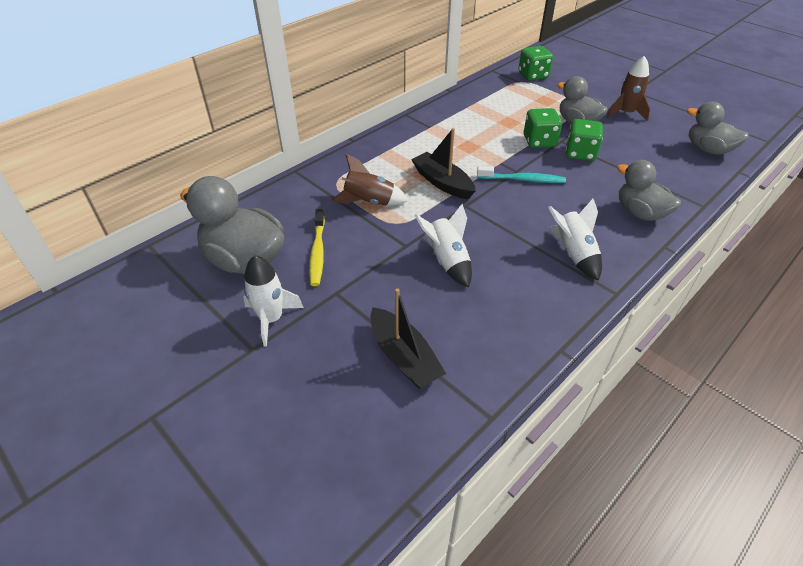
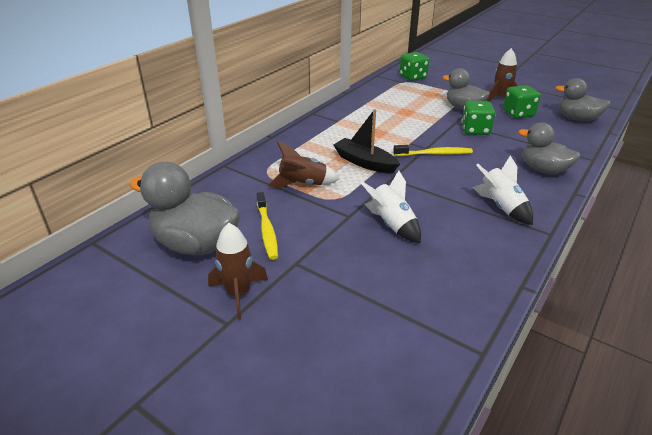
camera: 10 degrees left, 10 degrees down
(271, 319) = (238, 294): white rocket -> brown rocket
(404, 357) = (381, 311): black boat -> none
(522, 179) = (434, 154): turquoise toothbrush -> yellow toothbrush
(539, 141) = (437, 124): green dice -> green dice (518, 114)

